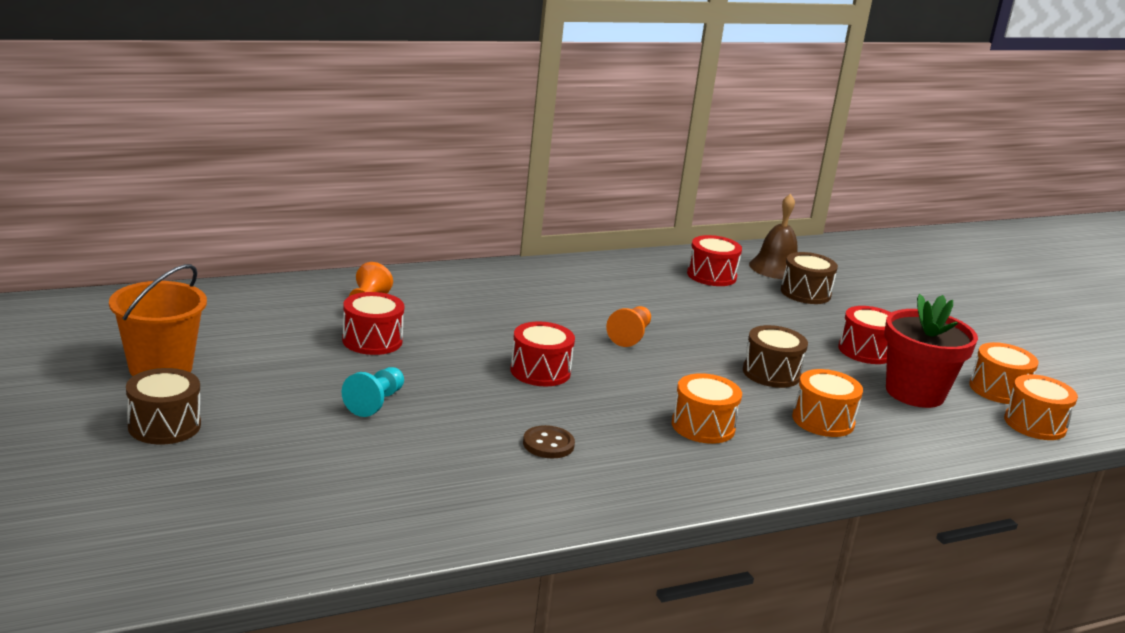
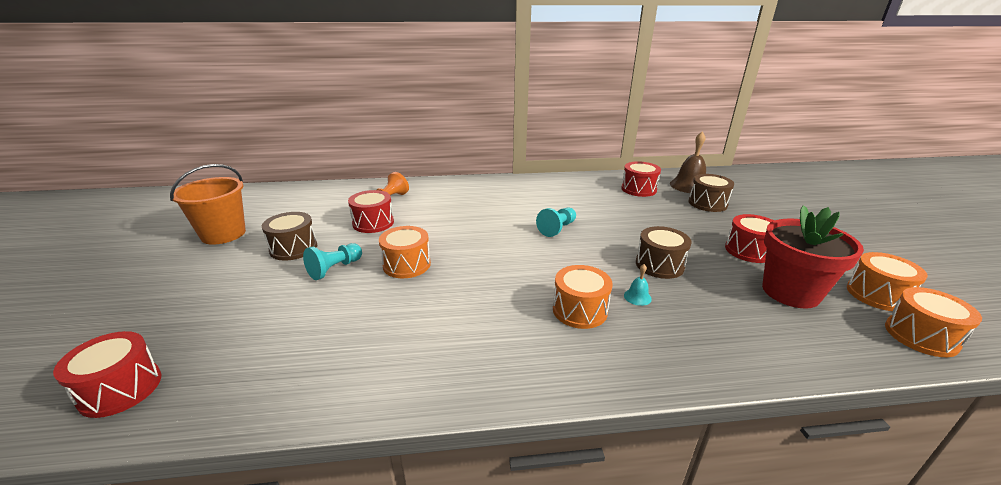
camera: 20 degrees right, 5 degrees up
(164, 426) = (178, 276): brown drum -> brown drum (293, 248)
(540, 371) = (473, 252): red drum -> red drum (120, 389)
(548, 444) = (437, 316): brown button -> none
(630, 336) = (557, 229): orange pawn -> turquoise pawn
(759, 409) = (637, 297): none -> turquoise bell
(823, 420) = (694, 313): orange drum -> orange drum (406, 265)

